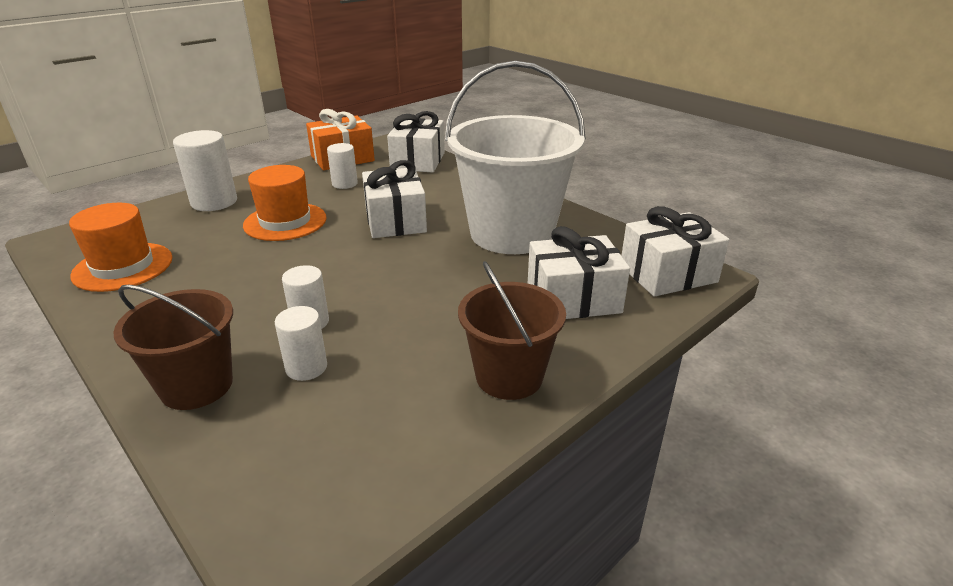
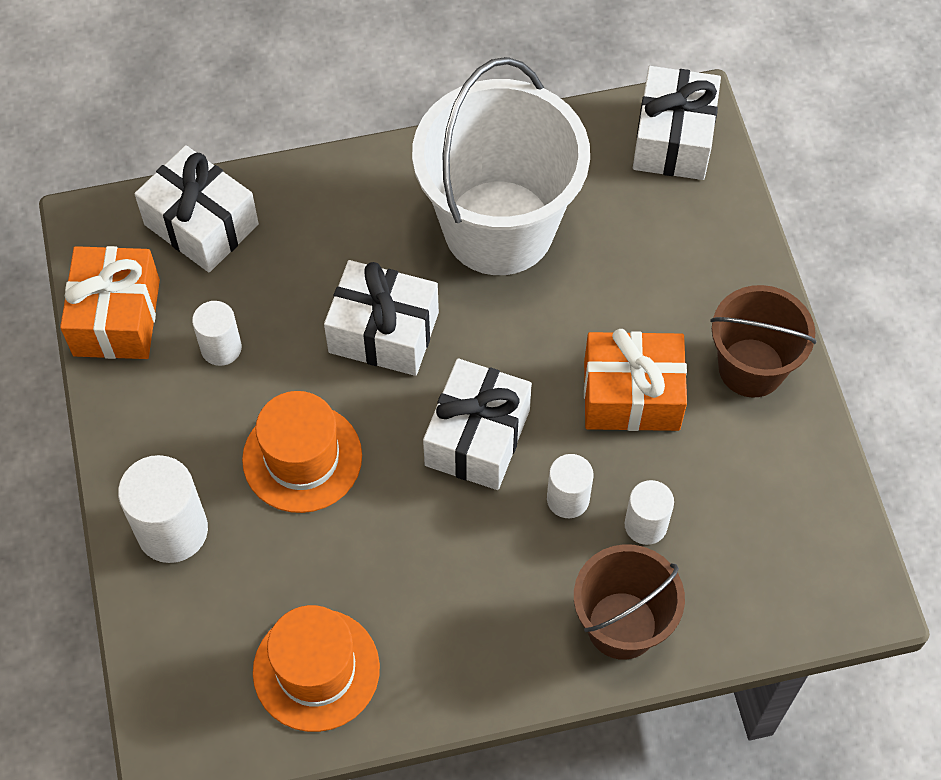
camera: 60 degrees left, 30 degrees up
(426, 323) = (631, 395): none -> orange gift
(573, 298) = (666, 248): white gift -> white gift (477, 437)

